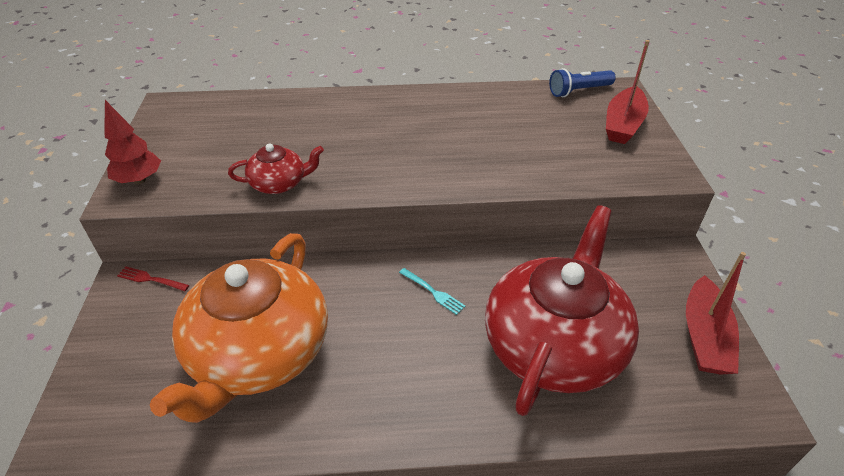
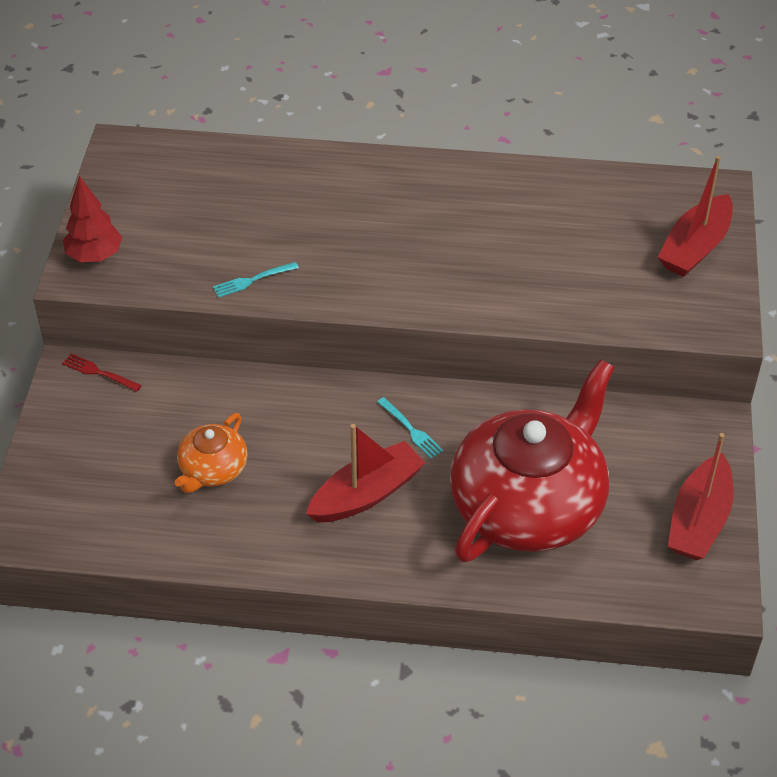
camera: 10 degrees right, 5 degrees up
(258, 353) = (212, 469): orange teapot -> orange teapot, size x0.46
(279, 183) = (253, 280): red teapot -> turquoise fork
(406, 355) = (366, 494): none -> red boat
(579, 91) = (659, 187): blue flashlight -> none

